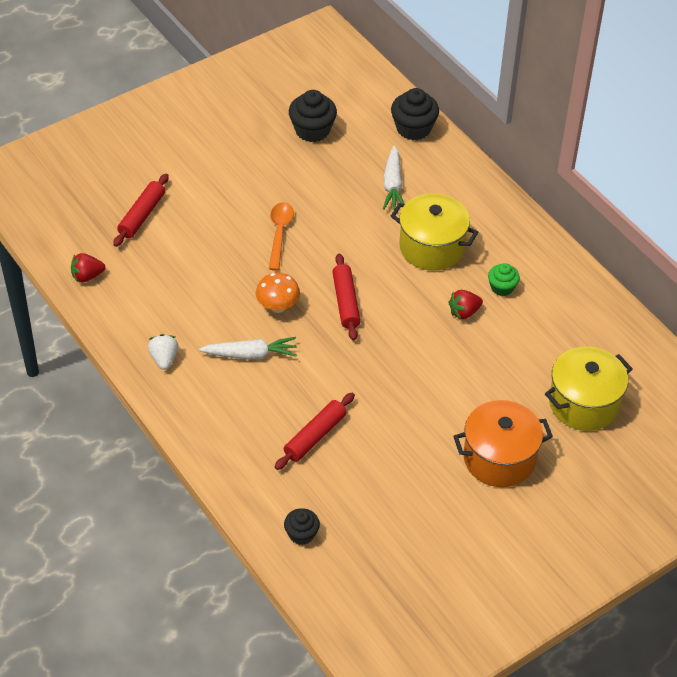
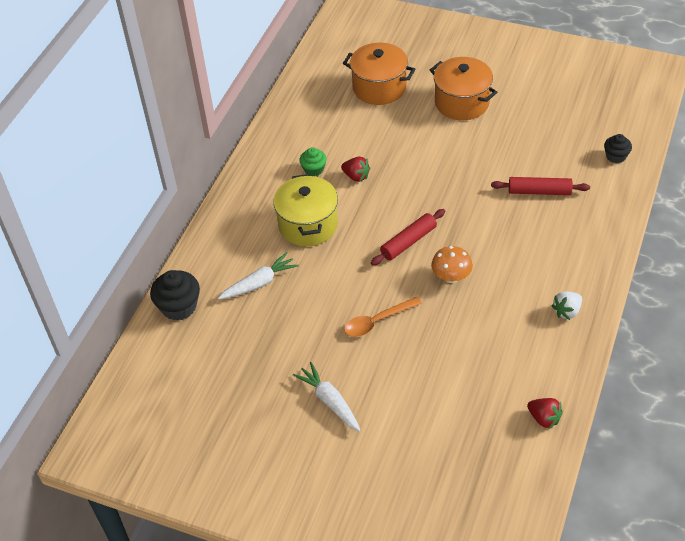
camera: 120 degrees left, 0 degrees up
(142, 215) = (444, 428): red rolling pin -> none
(250, 354) = (510, 265): white carrot -> white carrot (329, 401)
(312, 130) = (236, 374): black cupcake -> none
(583, 403) = (379, 88): yellow pot -> orange pot

